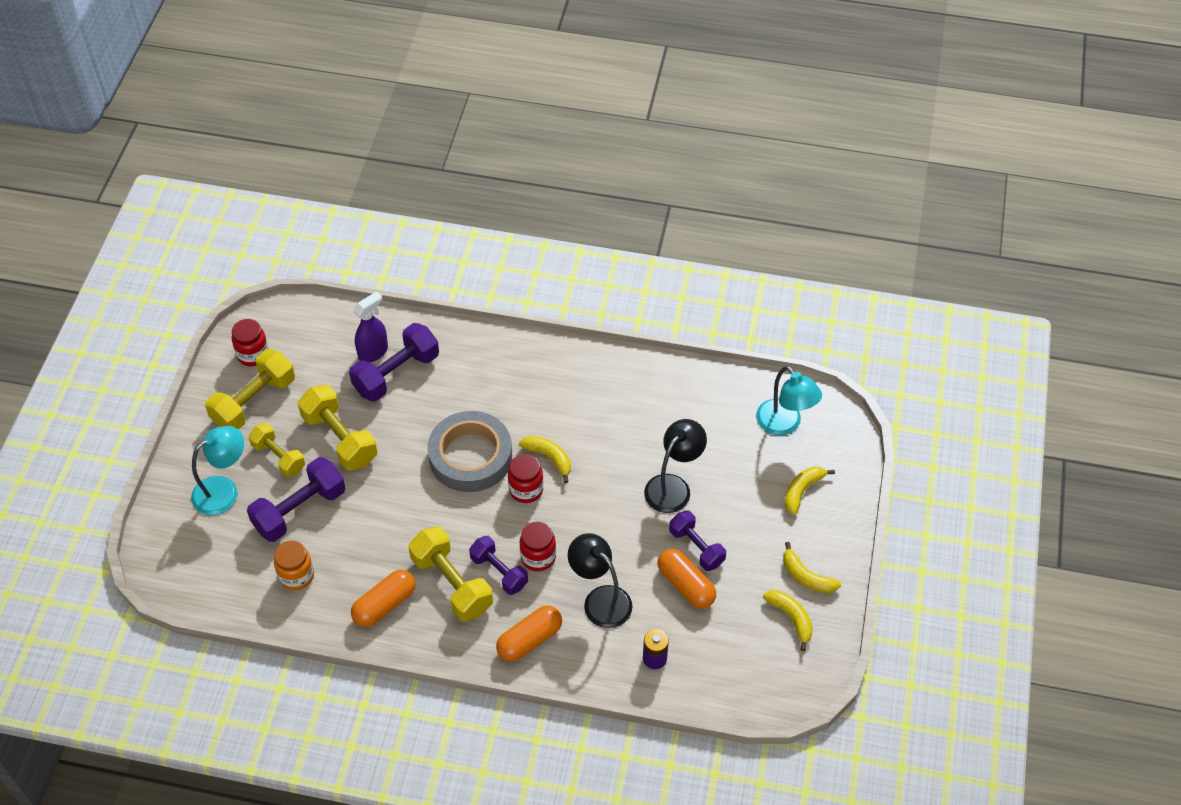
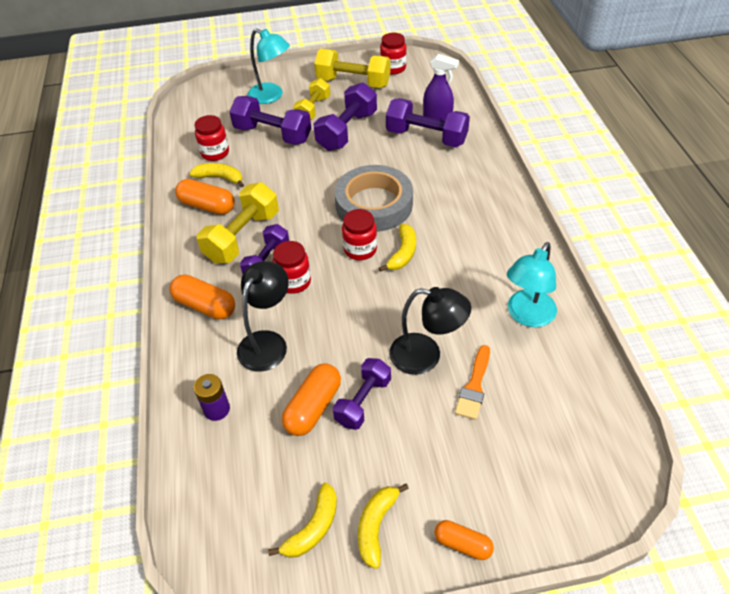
camera: 70 degrees right, 5 degrees down
(296, 576) = (215, 153): orange jar -> red jar
(340, 439) = (347, 131): yellow dumbbell -> purple dumbbell
(717, 466) = (474, 386): none -> orange brush
(784, 424) = (570, 432): turquoise lamp -> turquoise lamp (527, 316)
(802, 491) = (491, 481): yellow banana -> yellow banana (220, 178)
(840, 529) = (462, 544): none -> orange capsule

